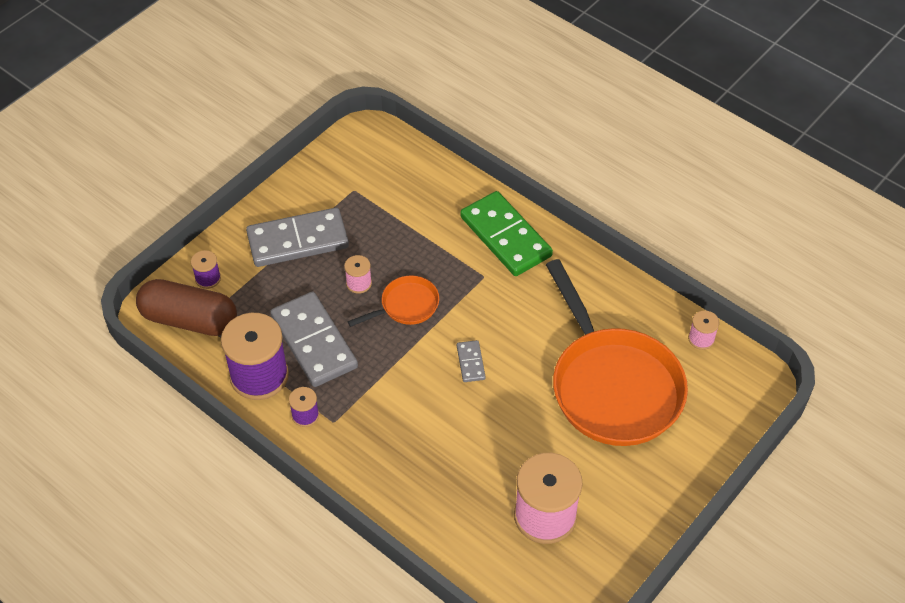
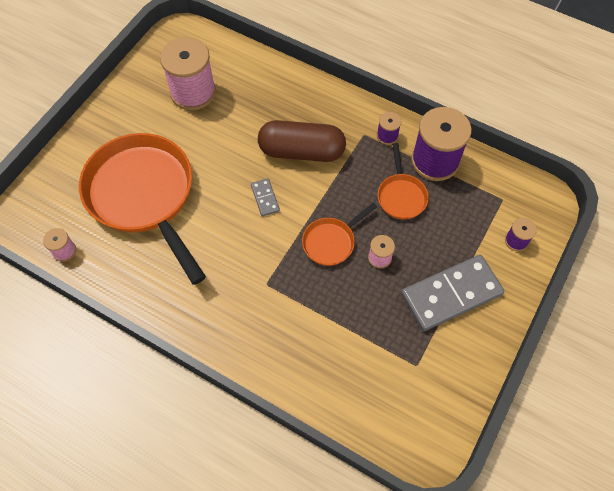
camera: 170 degrees right, 10 degrees up
(189, 319) = (513, 199): brown capsule -> brown capsule (301, 151)
(314, 342) = (401, 196): grey domino -> orange pan
(505, 236) = (251, 332): green domino -> none

